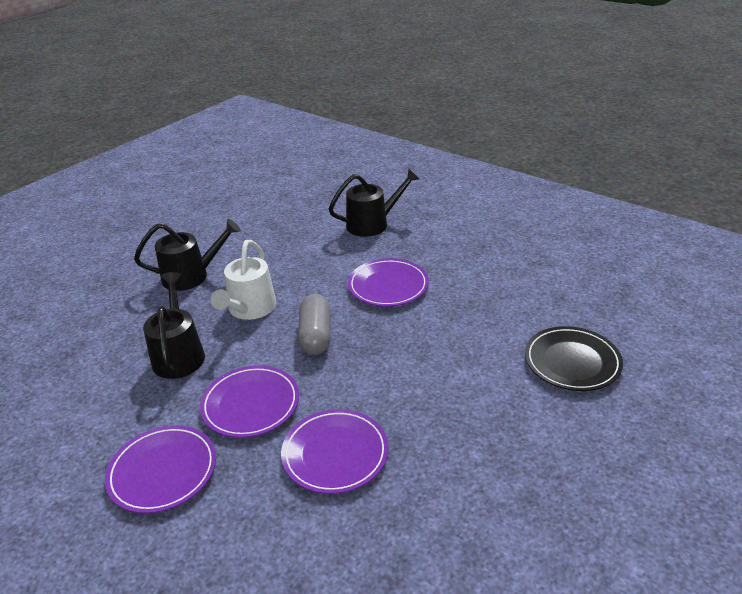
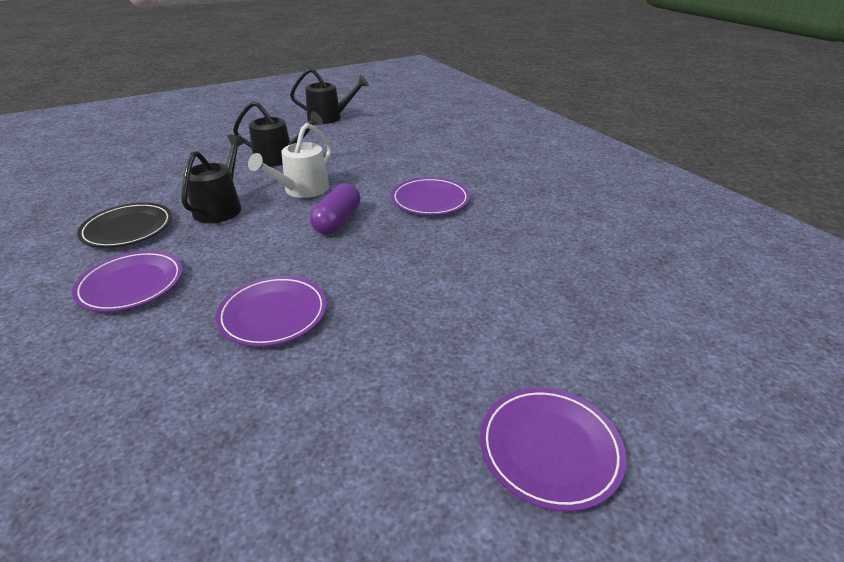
camera: 20 degrees right, 0 degrees up
(251, 404) = (241, 256): purple plate -> purple plate (549, 449)
(315, 335) = (337, 221): grey capsule -> purple capsule
(372, 224) = (454, 154): black watering can -> black watering can (329, 118)
(572, 362) = (561, 304): black plate -> black plate (128, 229)

